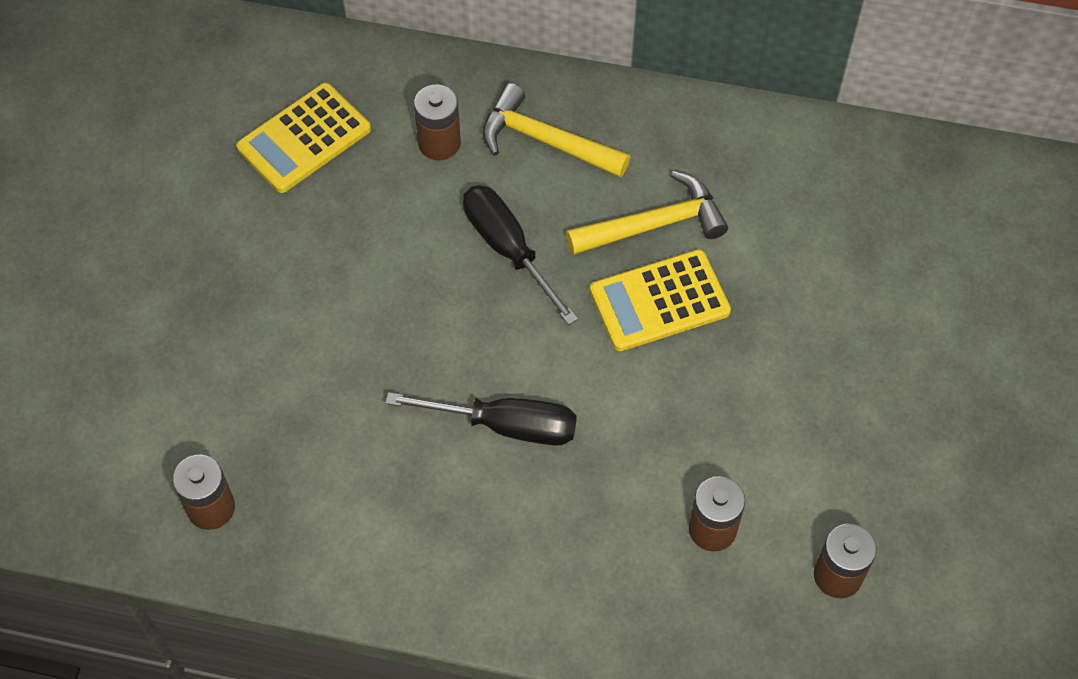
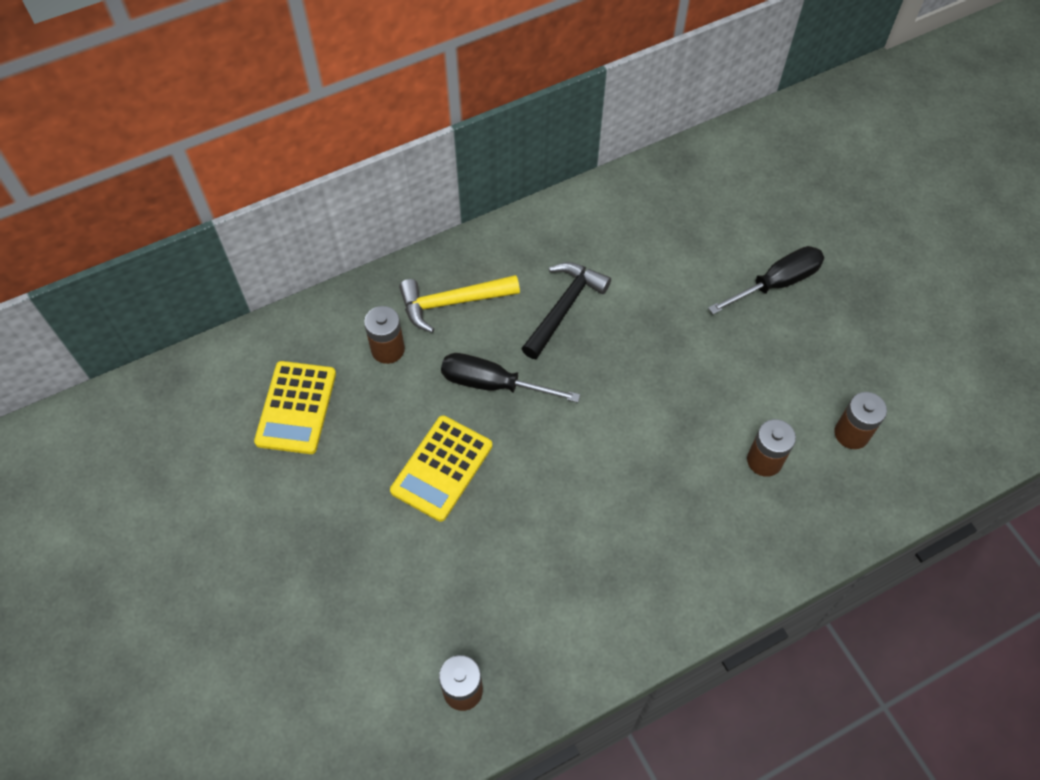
camera: 40 degrees left, 0 degrees up
(507, 426) = (594, 491): black screwdriver -> black screwdriver (777, 283)
(653, 225) = (564, 308): yellow hammer -> black hammer
(659, 301) = (610, 350): yellow calculator -> yellow calculator (442, 468)

